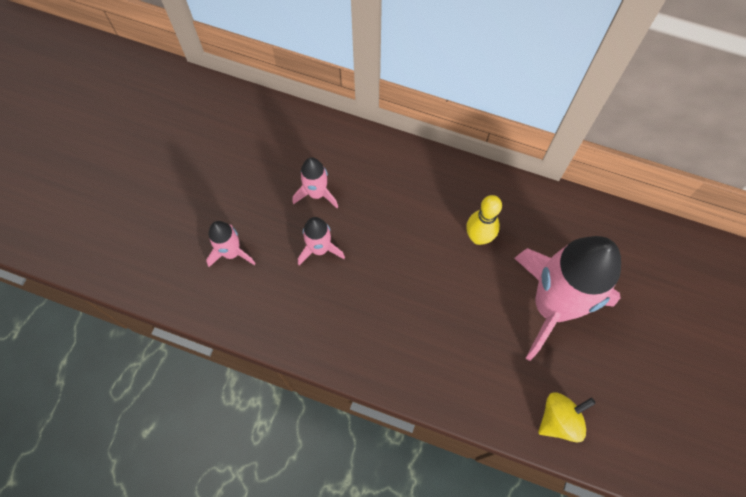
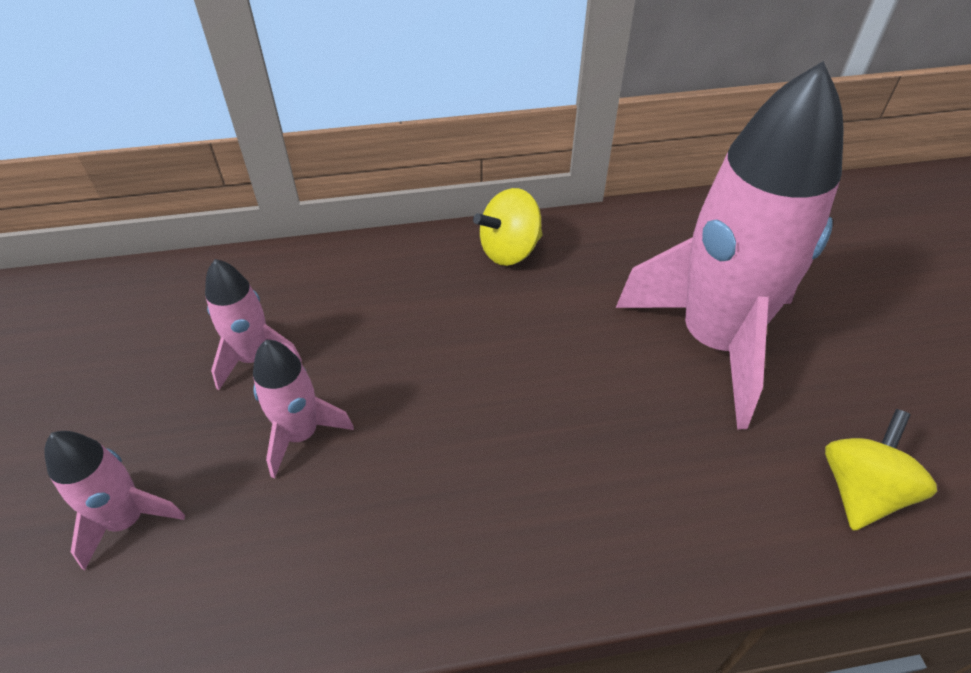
camera: 30 degrees left, 20 degrees down
(478, 237) = (547, 305): yellow bowling pin -> none
(481, 190) = (509, 250): none -> yellow spinning top

